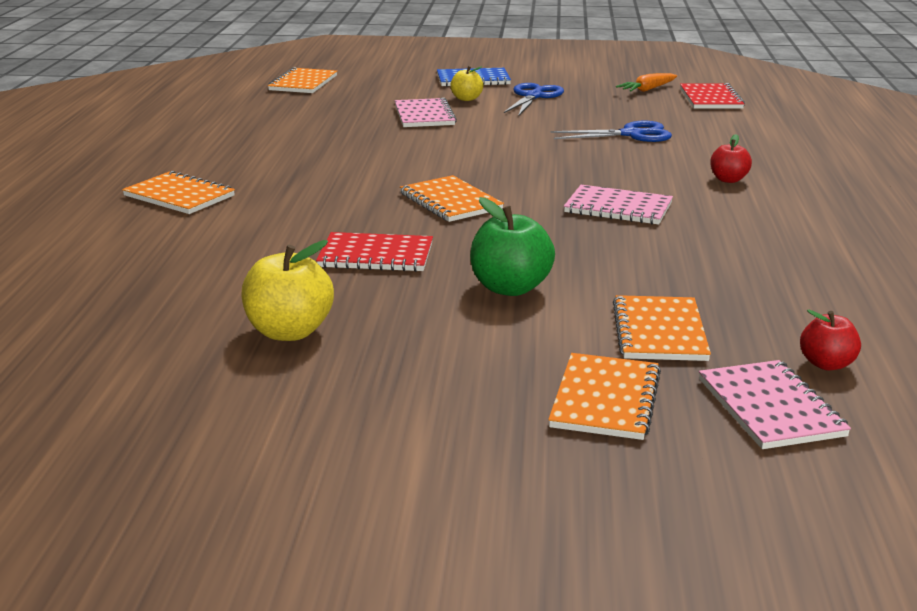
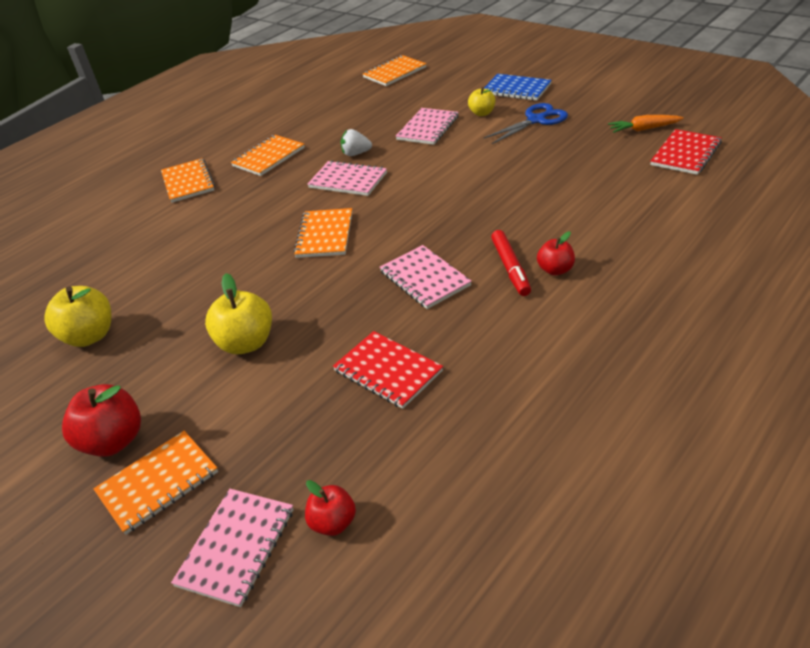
camera: 40 degrees right, 15 degrees up
(372, 143) = (356, 154): none -> white strawberry
(376, 255) = (215, 278): red notebook -> red notebook (388, 371)
(401, 162) = (348, 180): none -> pink notebook
(491, 390) = (114, 441): none -> red apple
(510, 288) = (246, 343): green apple -> yellow apple
(631, 134) = (552, 188): blue scissors -> none
(660, 331) = (274, 431): orange notebook -> orange notebook (269, 157)
(686, 186) = (510, 268): none -> red marker

